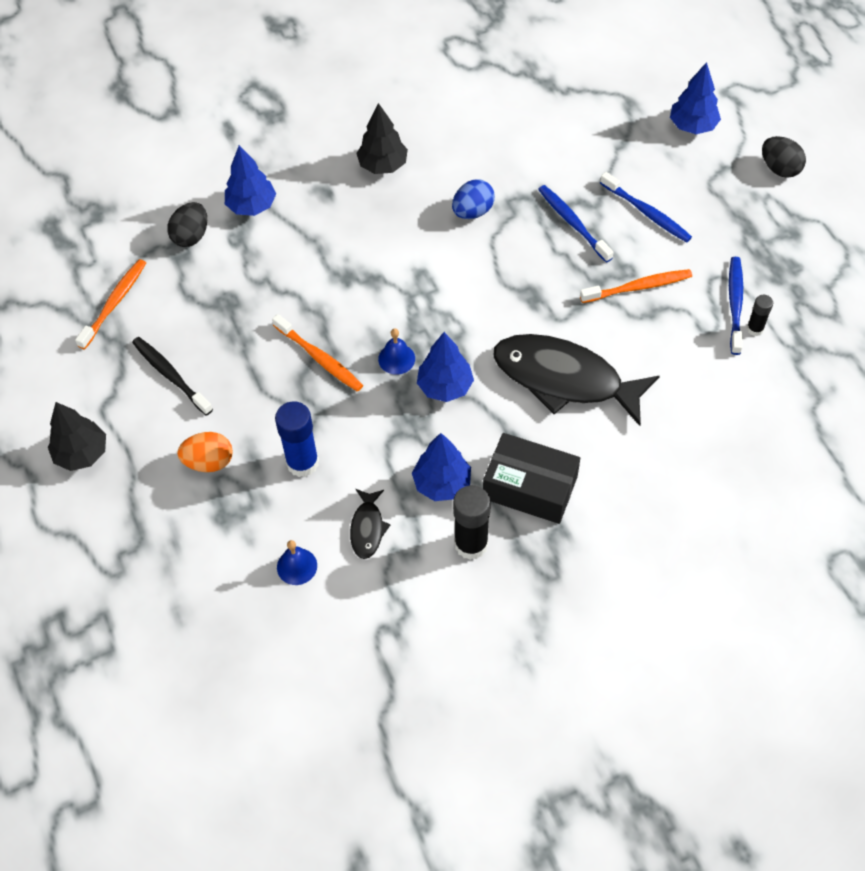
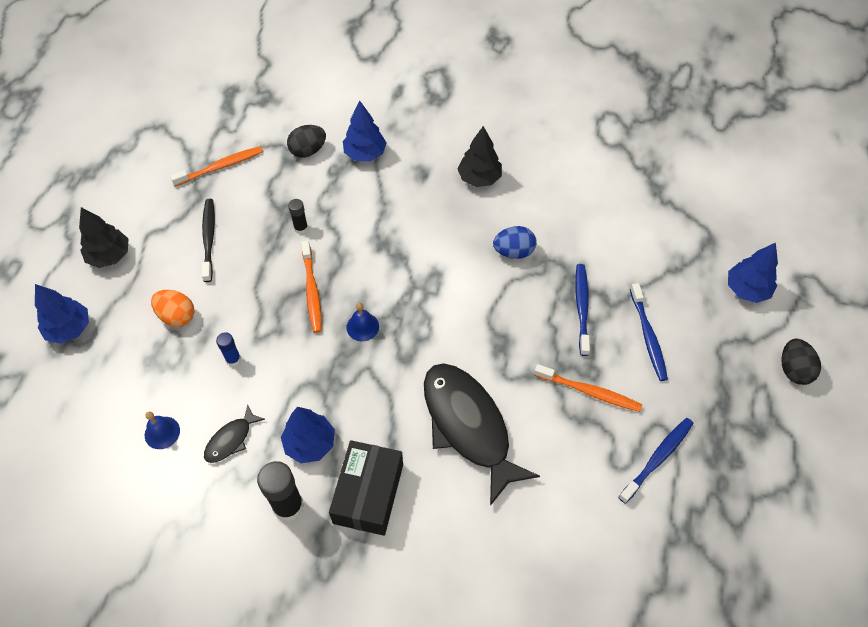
camera: 35 degrees right, 0 degrees up
(302, 463) = (233, 359): blue glue stick -> blue glue stick, size x0.54
(445, 387) = (377, 371): blue tree -> blue tree (69, 329)
(530, 487) = (368, 493): black box -> black box turned 45 degrees clockwise
(755, 329) = (656, 491): black glue stick -> black glue stick (301, 228)

